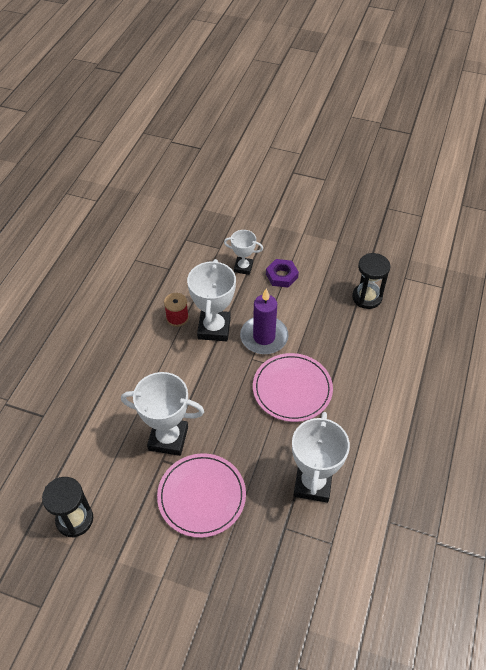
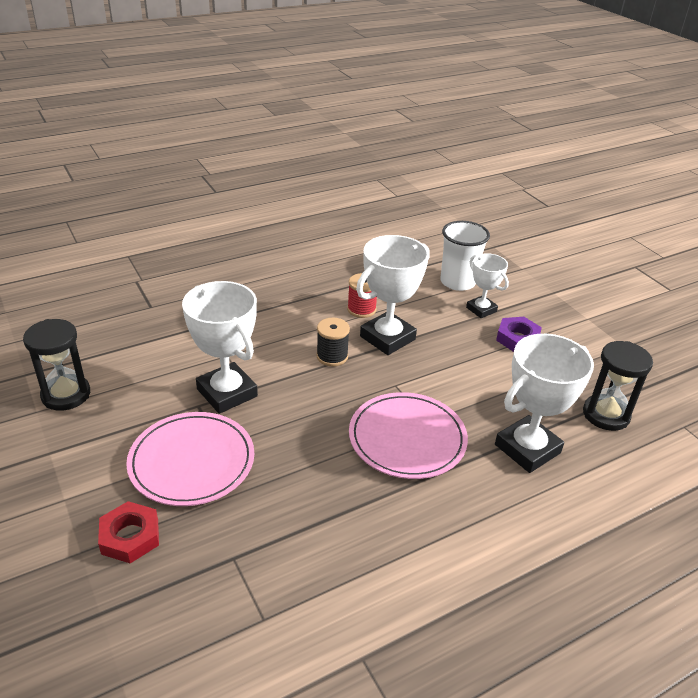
camera: 40 degrees right, 15 degrees down
(198, 366) = (332, 356): none -> black spool
(210, 254) = (457, 282): none -> white cup
(223, 563) = (130, 536): none -> red nut
(264, 337) = (432, 375): purple candle -> none
(313, 483) = (318, 541): white trophy -> white trophy (527, 449)

